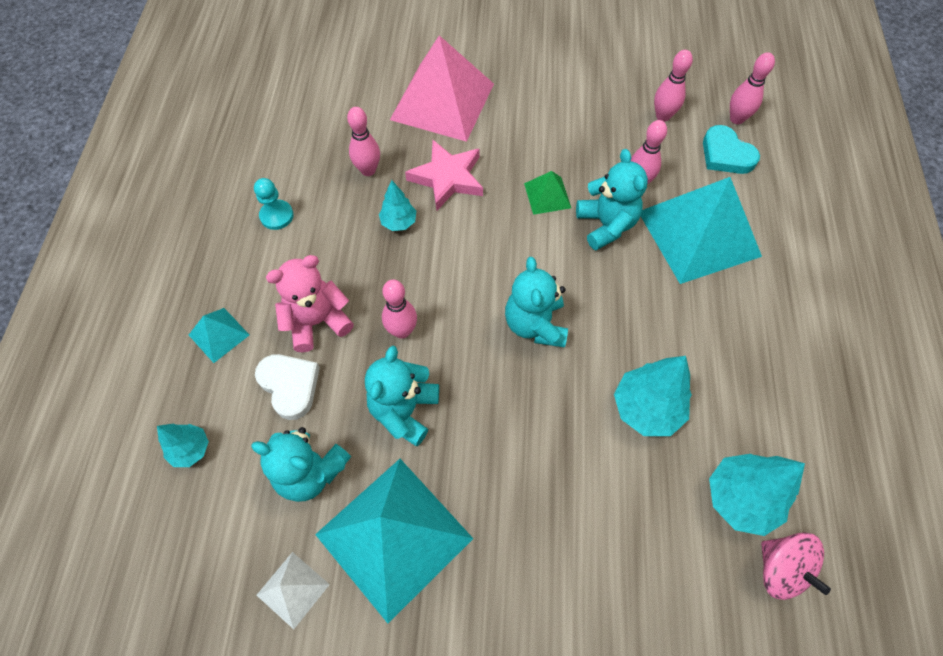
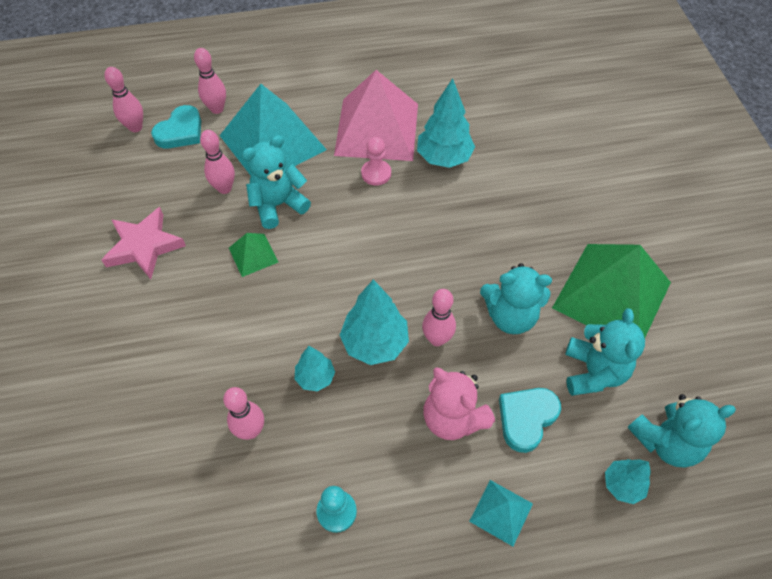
camera: 105 degrees left, 5 degrees down
(290, 386) = (526, 418): white heart -> turquoise heart
(293, 589) = (684, 352): white pyramid -> none
(394, 536) = (611, 295): turquoise pyramid -> green pyramid
(442, 101) = (134, 380): pink pyramid -> pink pyramid (377, 129)
(447, 178) = (247, 346): pink star -> pink star (144, 246)
(535, 324) = (396, 239): turquoise teddy bear -> turquoise teddy bear (666, 442)
(633, 326) = (376, 173): none -> pink pawn
(662, 116) = (137, 179): pink bowling pin -> pink bowling pin (217, 109)
(740, 498) = (488, 103): turquoise tree -> turquoise tree (375, 343)
(781, 569) = (525, 82): pink spinning top -> none

